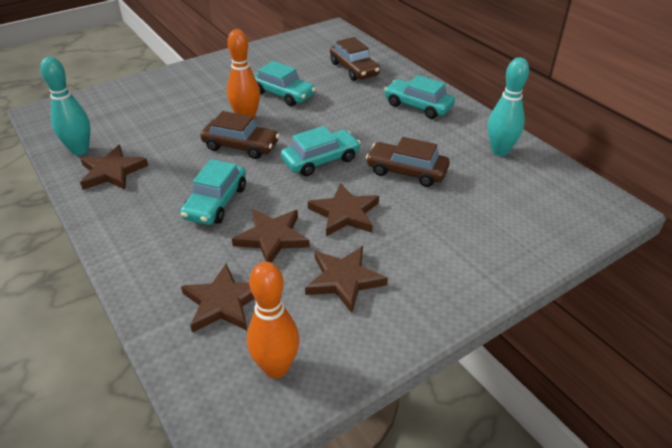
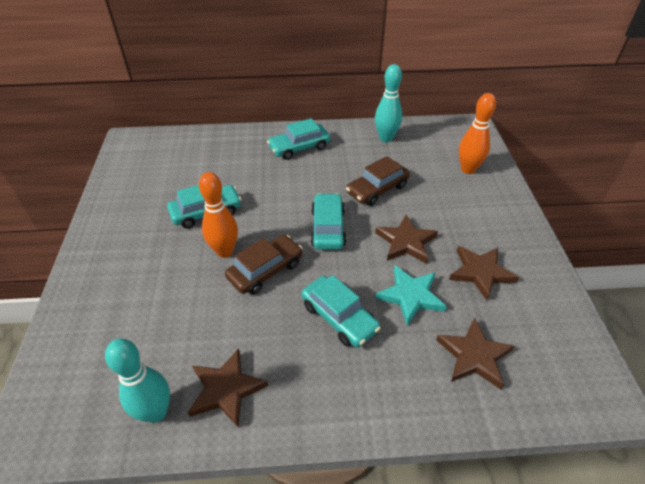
camera: 60 degrees left, 5 degrees up
(272, 238) = (410, 296): brown star -> turquoise star
(276, 368) = (556, 346): orange bowling pin -> orange bowling pin (468, 169)
(354, 69) = (211, 156): brown car -> none

